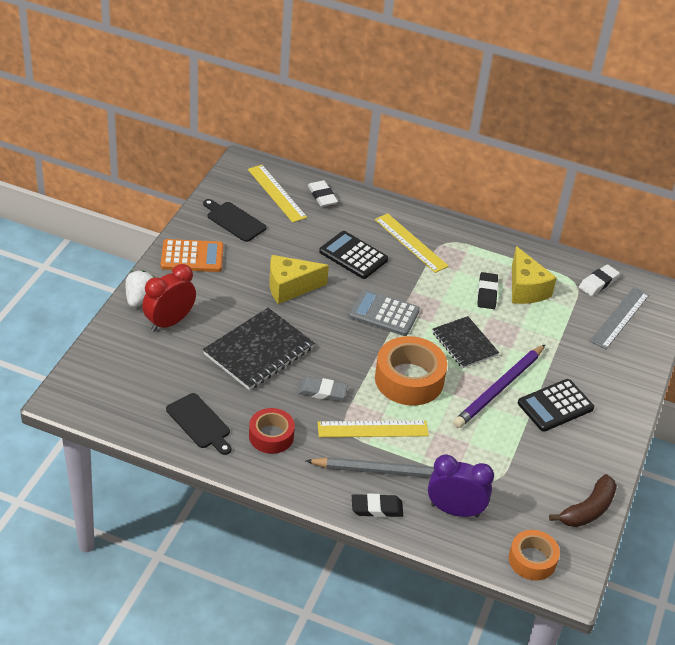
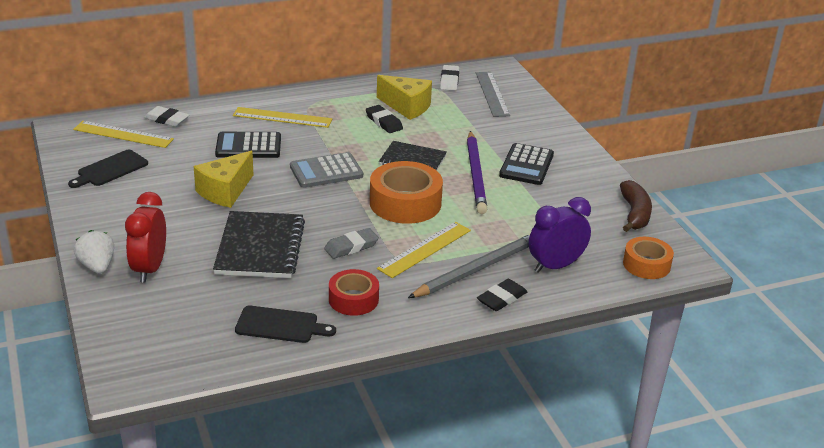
camera: 40 degrees left, 10 degrees down
(192, 257) = (105, 212): orange calculator -> none
(234, 220) = (110, 169): black cutting board -> black cutting board turned 45 degrees counterclockwise

